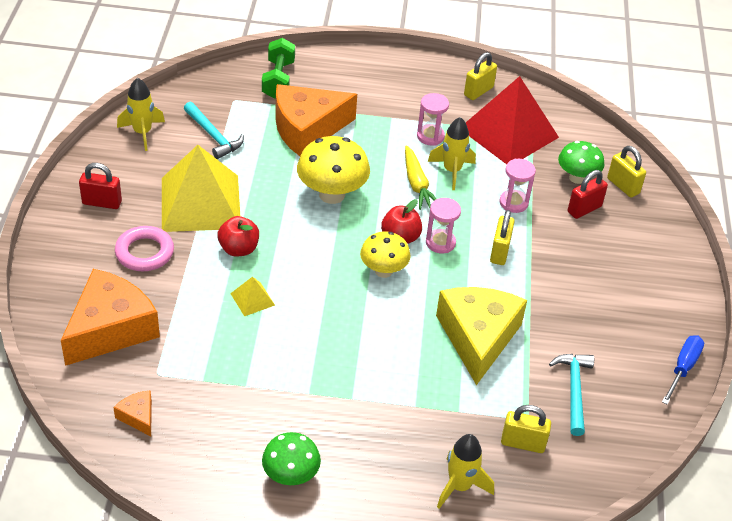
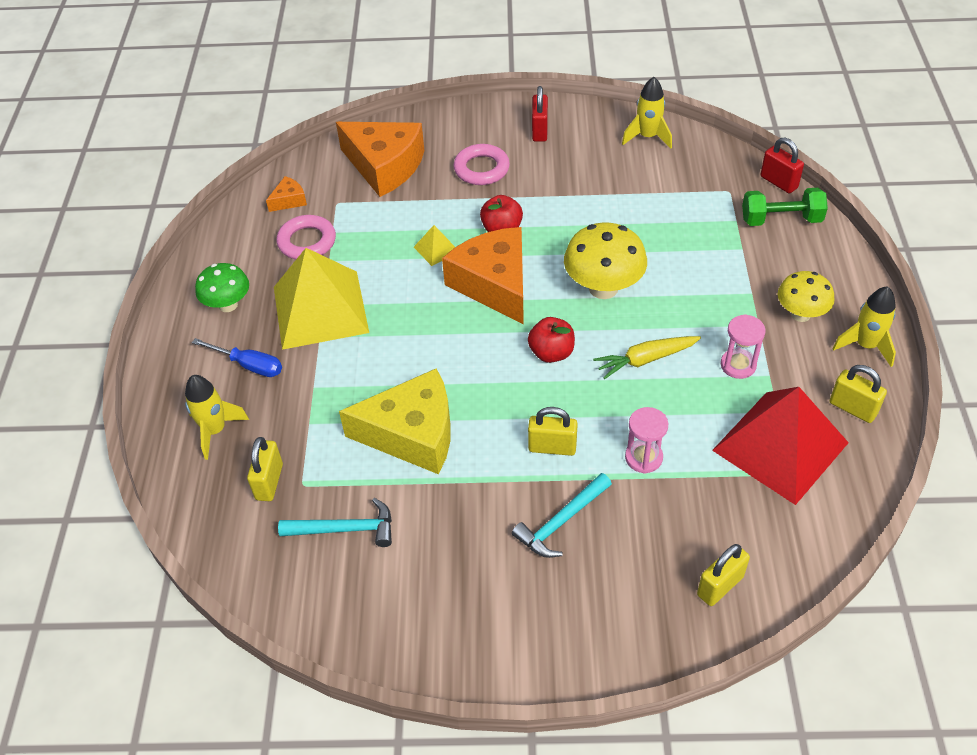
camera: 90 degrees right, 5 degrees up
(201, 203) = (559, 193): yellow pyramid -> yellow pyramid (320, 309)
(211, 403) = (307, 242): none -> pink ring
(213, 136) = (663, 185): turquoise hammer -> turquoise hammer (561, 522)
(307, 128) = (705, 254): orange cheese -> orange cheese (494, 284)
(383, 271) = (496, 343): yellow mushroom -> yellow mushroom (800, 314)
(440, 243) = (552, 389): pink hourglass -> none
(452, 171) = (681, 391): yellow rocket -> yellow rocket (865, 345)
(577, 178) = (717, 528): green mushroom -> none
(584, 209) = (656, 537): red padlock -> red padlock (778, 182)
(683, 368) = (391, 651): blue screwdriver -> blue screwdriver (249, 365)

